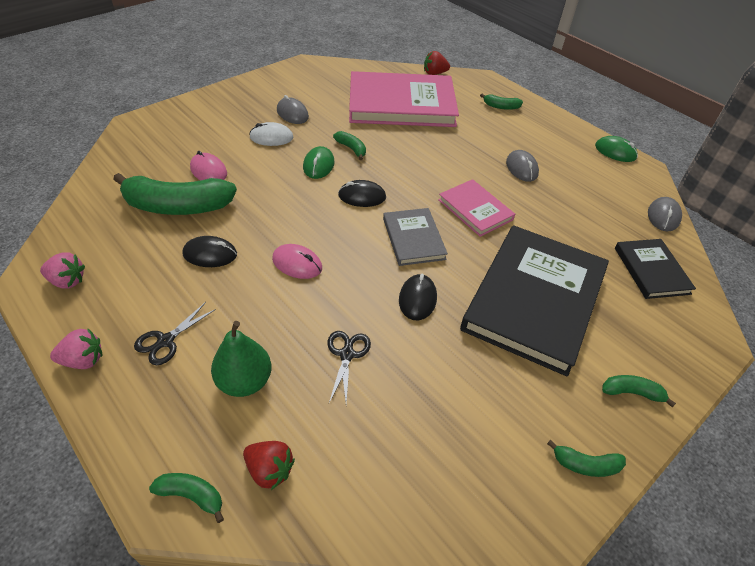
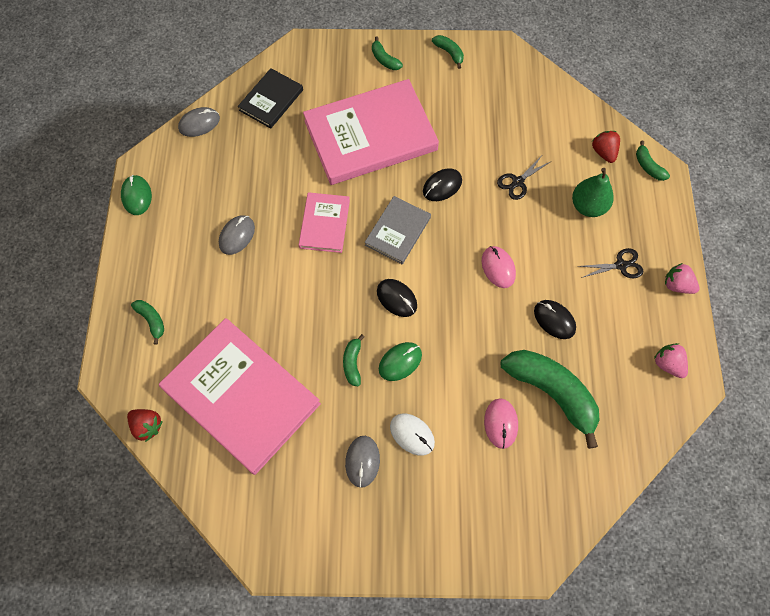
camera: 135 degrees left, 20 degrees up
(534, 300) = (370, 135): black book -> pink book

